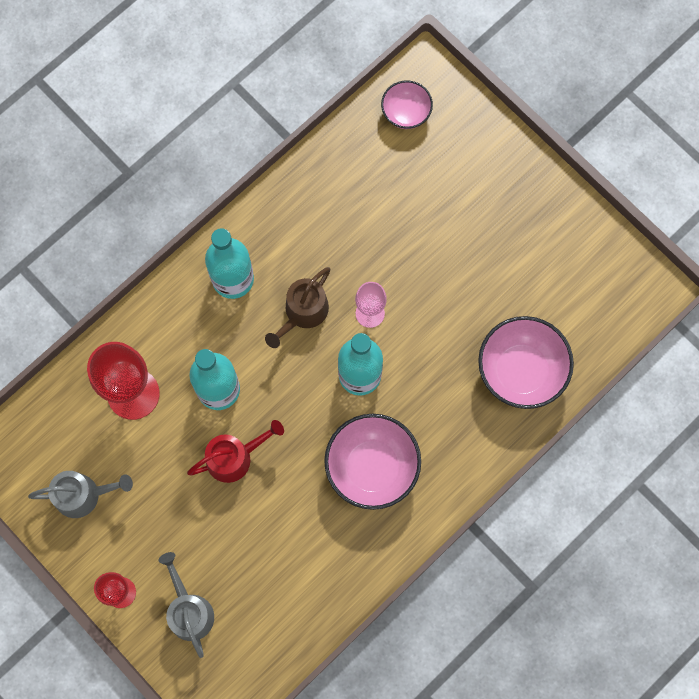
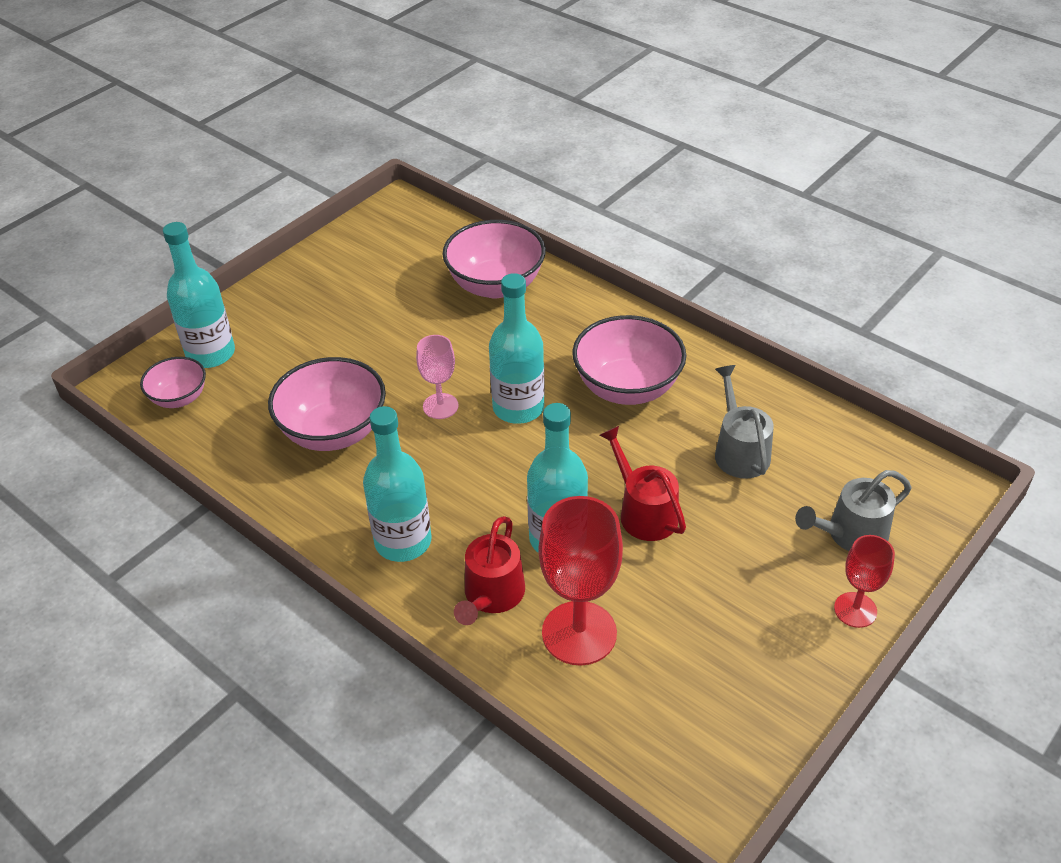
camera: 95 degrees left, 30 degrees down
(83, 495) = (737, 673): grey watering can -> grey watering can (739, 451)
(174, 338) = (492, 595): none -> red watering can
(303, 312) = (444, 466): brown watering can -> none
(352, 230) = (334, 431): none -> pink bowl
(456, 133) = (211, 354): none -> turquoise bottle

